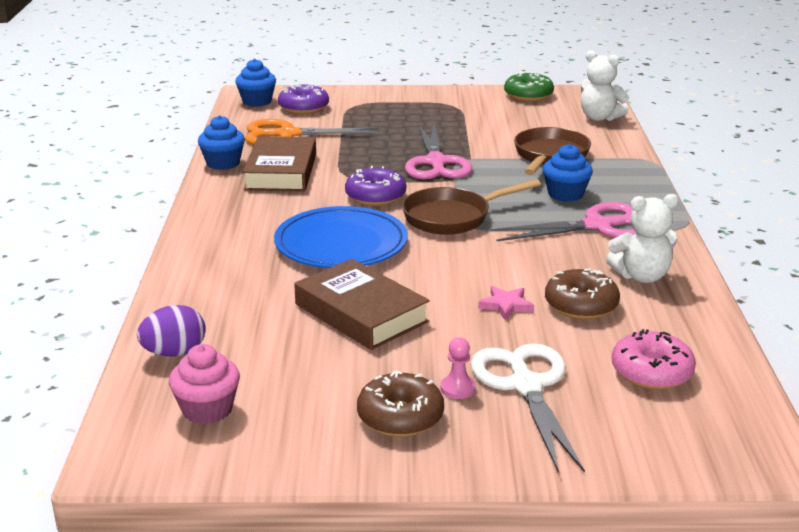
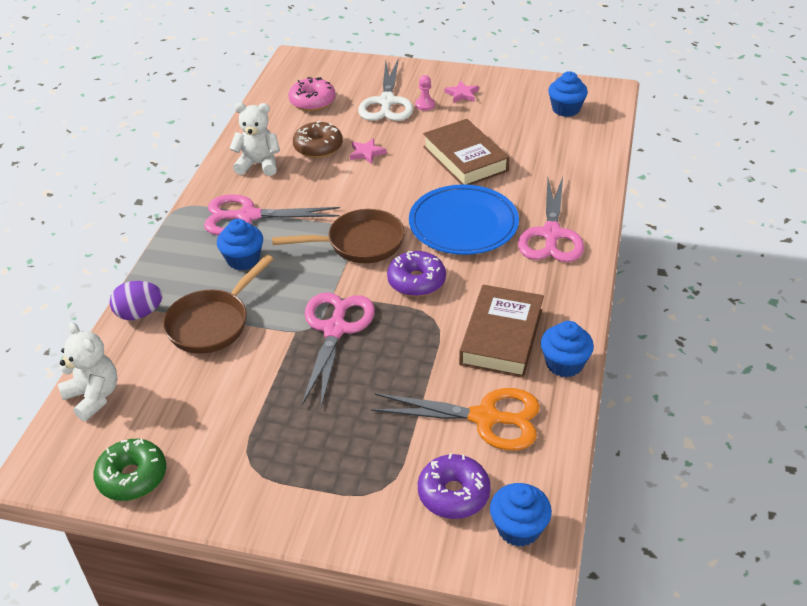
camera: 165 degrees left, 15 degrees up
(174, 353) = (588, 145): purple egg -> purple egg (139, 314)
(207, 409) = (566, 109): pink cupcake -> blue cupcake
(234, 245) = (551, 234): none -> pink scissors
(400, 417) = (462, 94): brown donut -> pink star

